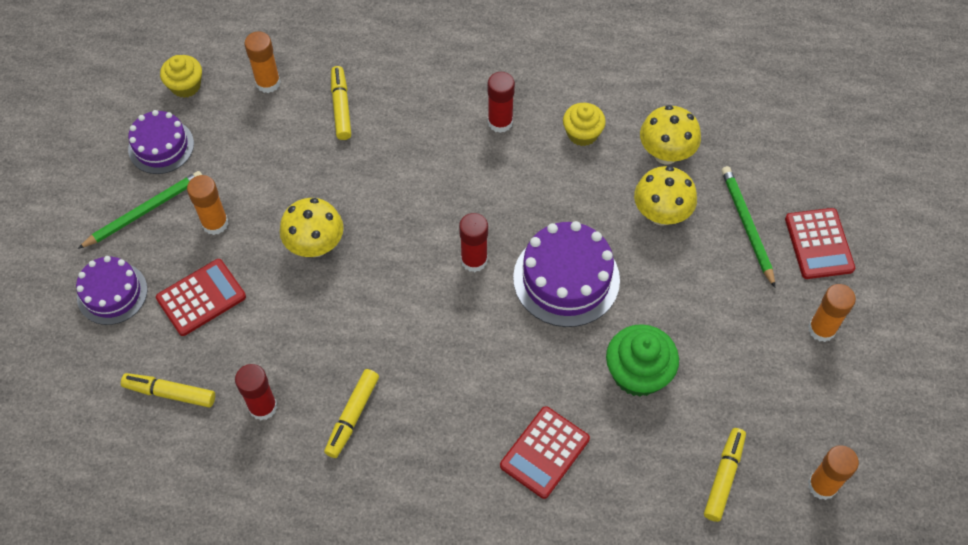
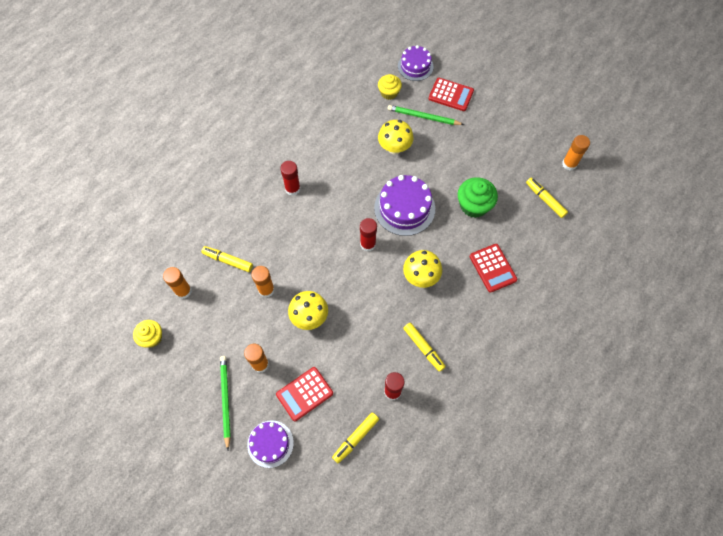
camera: 60 degrees left, 5 degrees up
(161, 146) = (186, 371): purple cake -> purple cake (415, 66)
(201, 297) = (304, 394): red calculator -> red calculator turned 120 degrees counterclockwise
(582, 133) = (325, 156): yellow cupcake -> yellow cupcake (389, 93)
(666, 154) = (362, 127): yellow mushroom -> yellow mushroom (420, 277)
(821, 329) = (494, 119): orange glue stick -> orange glue stick (266, 290)

